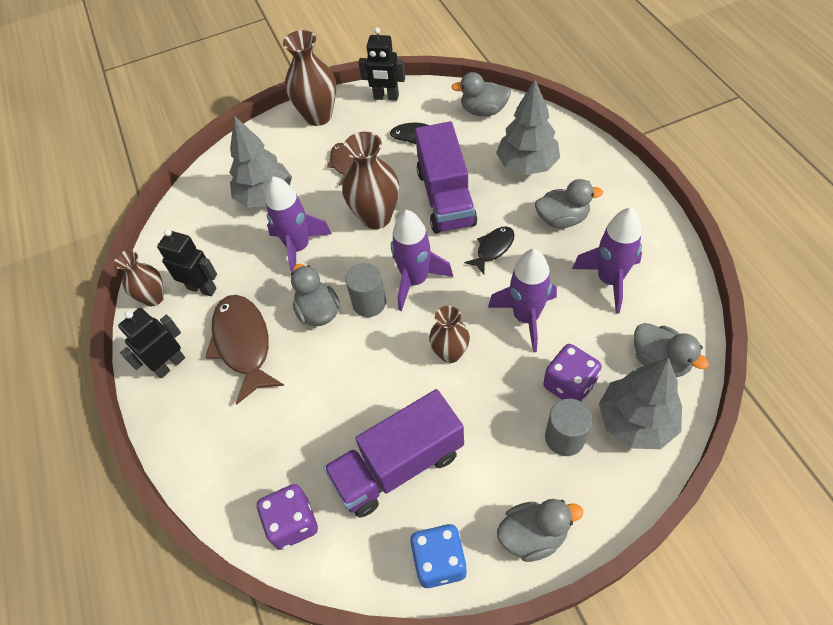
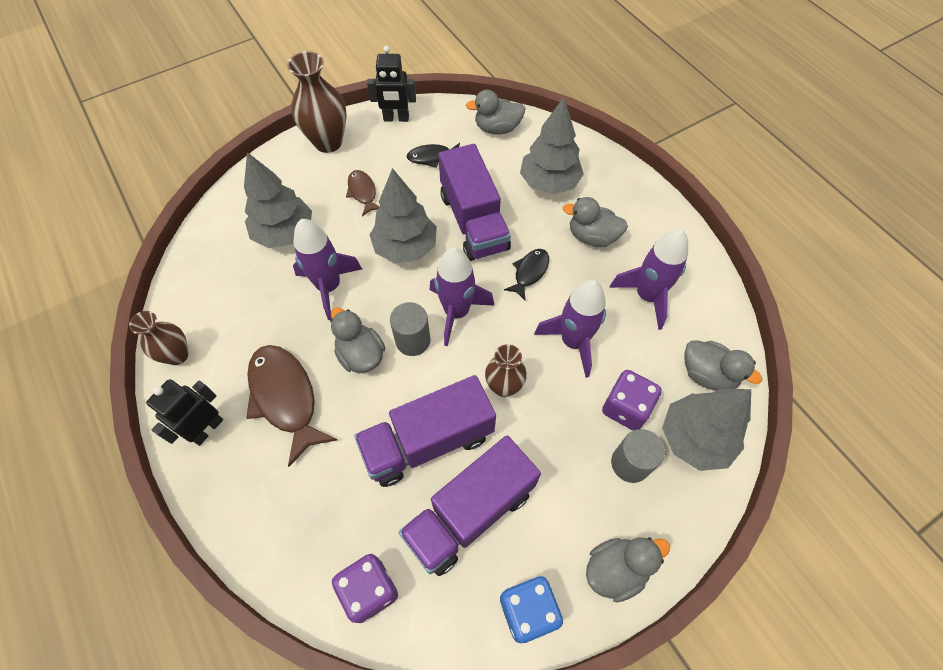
camera: 15 degrees left, 5 degrees up
(202, 288) = (230, 340): black robot -> none
(369, 396) = (428, 441): none -> purple truck
(376, 217) = (405, 247): brown vase -> grey tree
(562, 219) = (592, 237): grey duck -> grey duck turned 150 degrees counterclockwise

